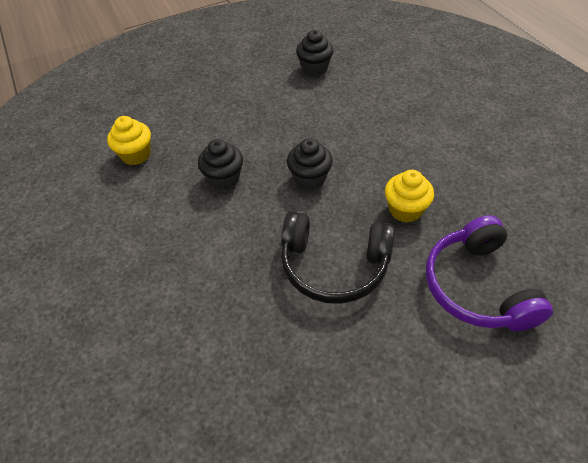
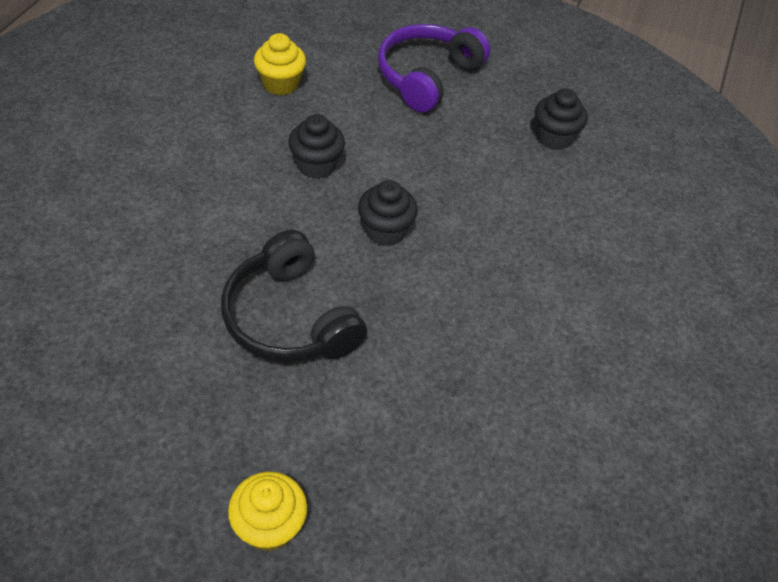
camera: 40 degrees right, 0 degrees up
(405, 210) = (423, 337): yellow cupcake -> yellow cupcake (269, 526)
(477, 287) = (377, 459): purple headphones -> purple headphones (427, 77)

